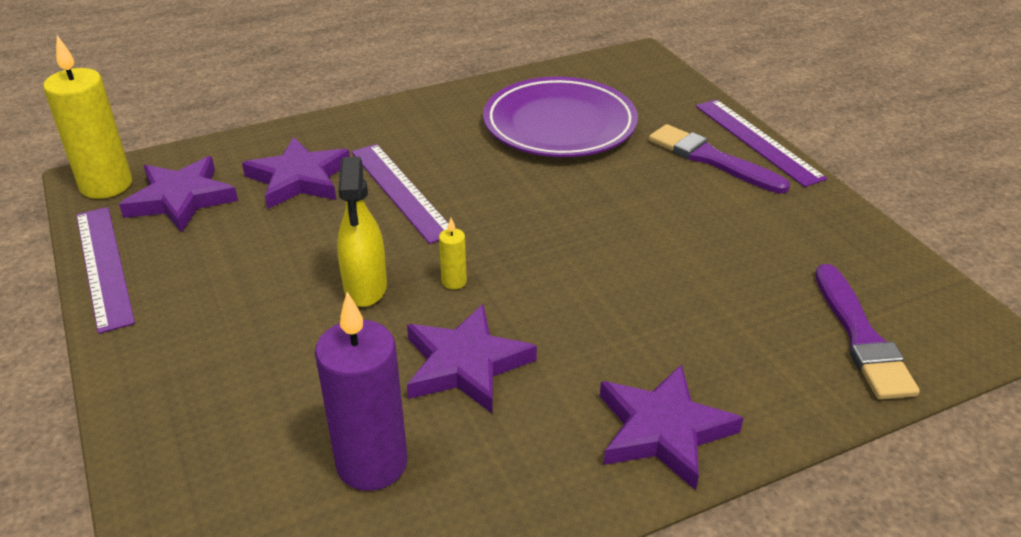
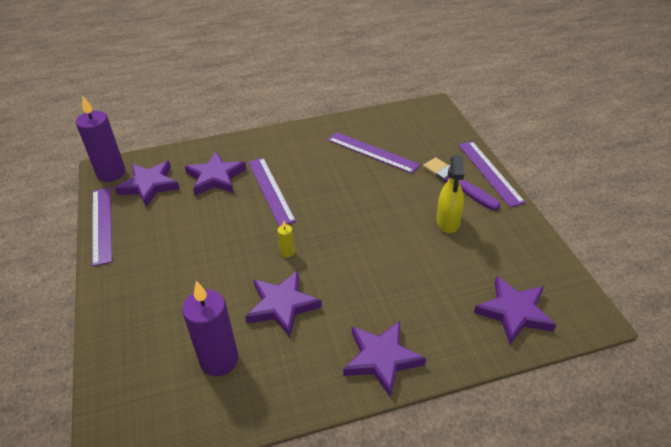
camera: 10 degrees right, 5 degrees up
(106, 185) = (111, 173): yellow candle -> purple candle
(365, 288) = (238, 251): yellow spray bottle -> yellow spray bottle (448, 222)
(559, 125) = (372, 152): purple plate -> purple ruler
(861, 337) = (514, 312): purple brush -> purple star

